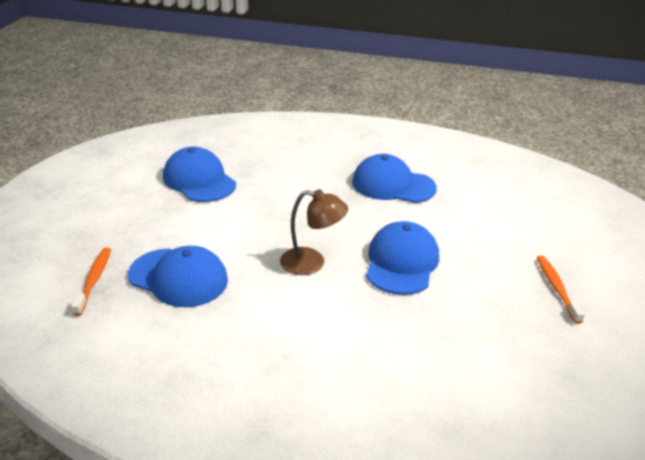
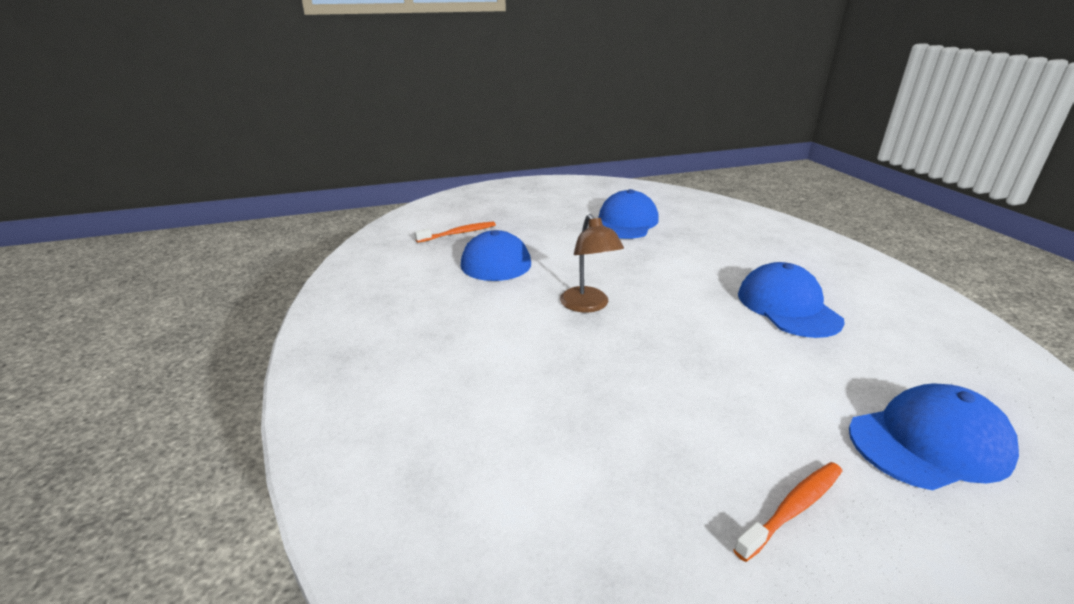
camera: 60 degrees right, 5 degrees down
(401, 262) = (660, 355): blue cap -> blue cap (929, 442)

